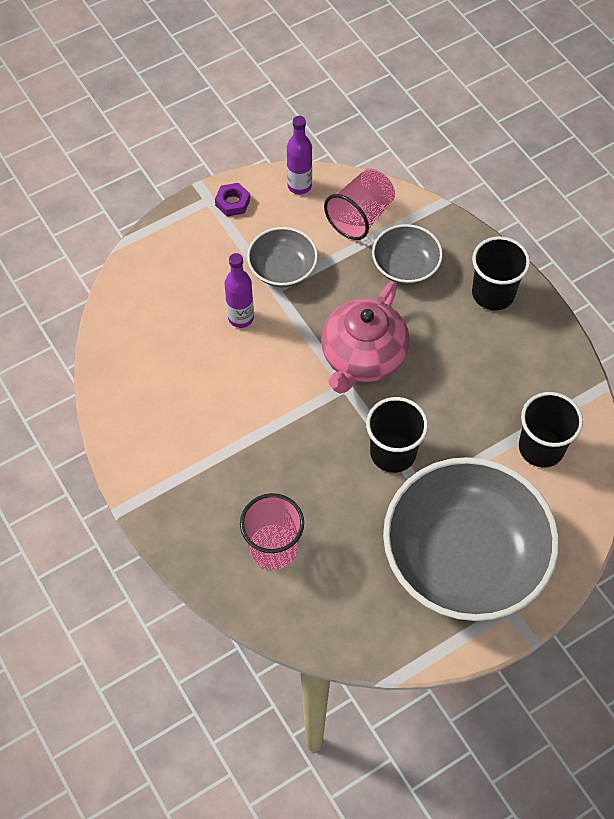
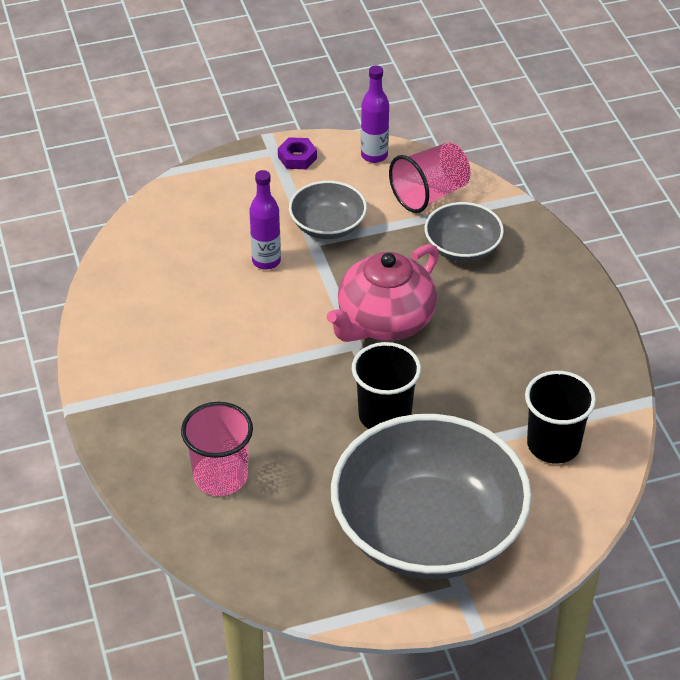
camera: 15 degrees right, 15 degrees down
(493, 293) = (551, 291): black cup -> none

